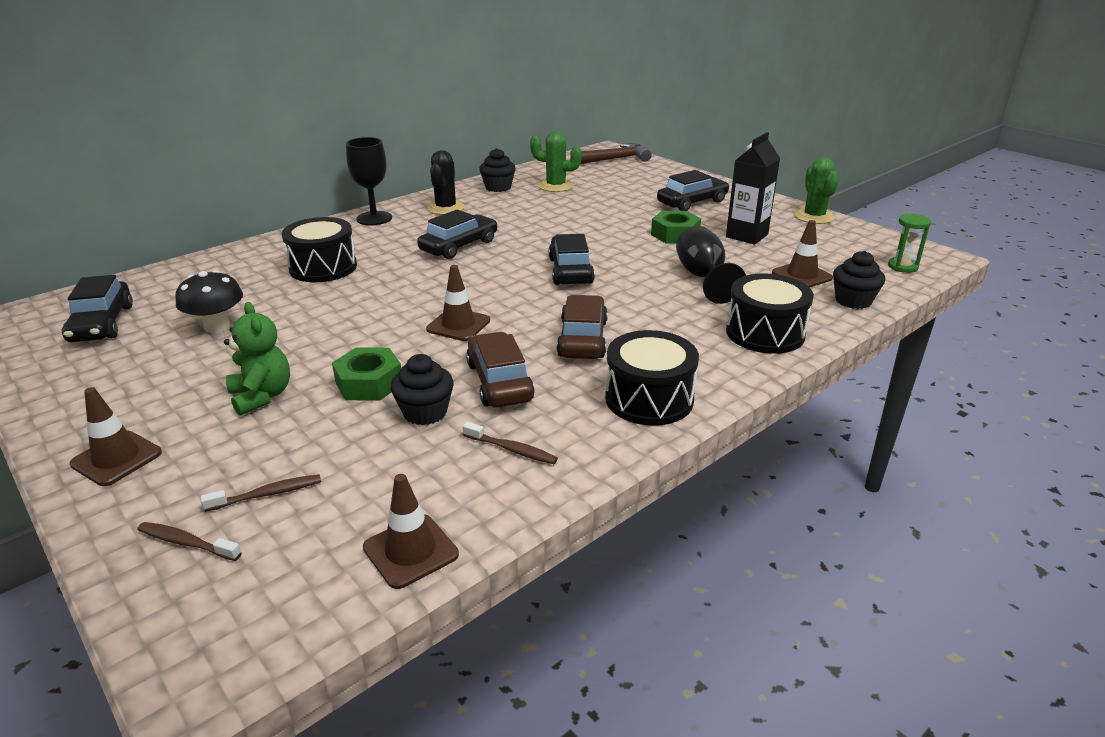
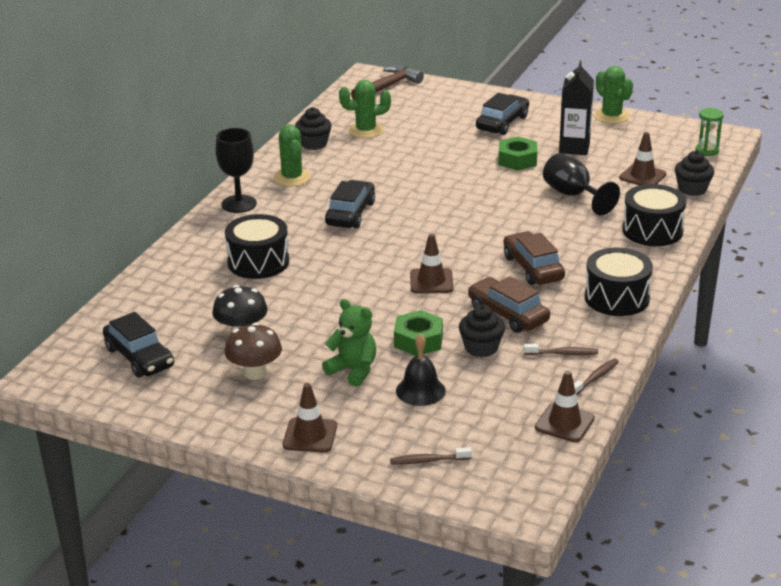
camera: 25 degrees left, 0 degrees up
(170, 369) = (255, 373): none -> brown mushroom
(268, 494) = (442, 423): brown toothbrush -> brown toothbrush (595, 378)
(297, 443) = (420, 390): none -> black bell
(445, 208) = (292, 178): black cactus -> green cactus
(570, 271) = (467, 214): black car -> none

